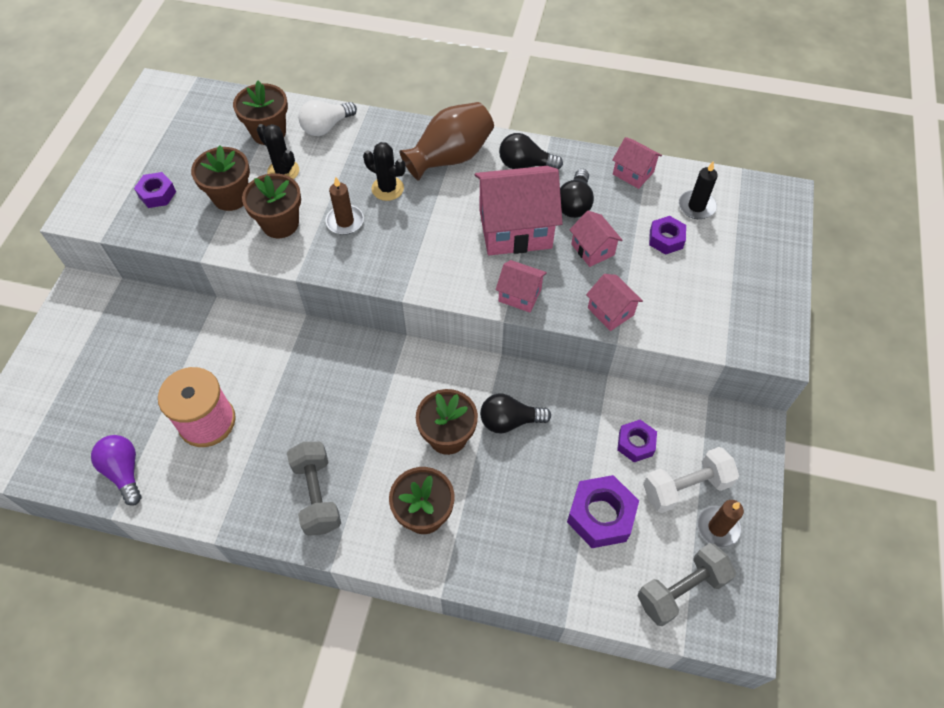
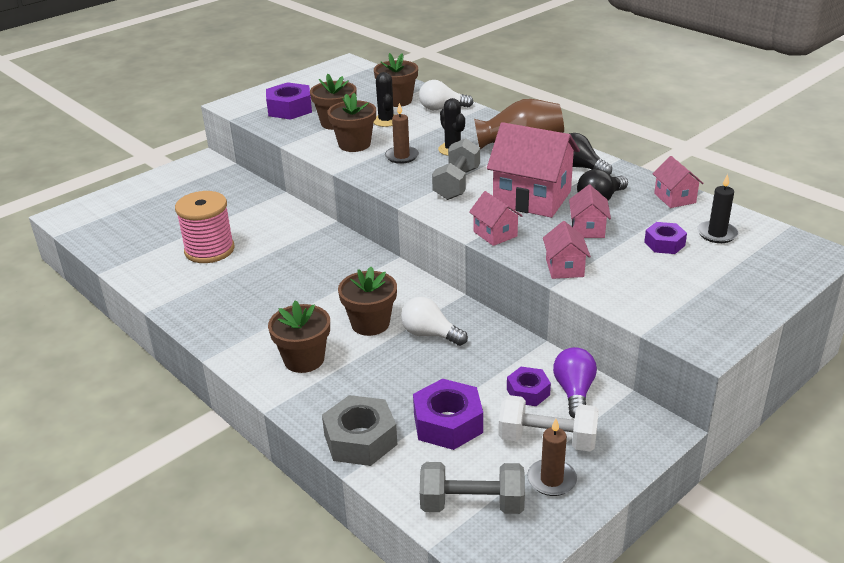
camera: 35 degrees right, 25 degrees down
(124, 471) = (131, 254): purple light bulb -> purple light bulb (574, 392)
(157, 194) = (290, 109): purple nut -> purple nut, size x1.64
(317, 495) = (239, 316): grey dumbbell -> grey dumbbell (456, 184)
(509, 421) = (430, 334): black light bulb -> white light bulb
(546, 577) = (360, 439): none -> grey nut

